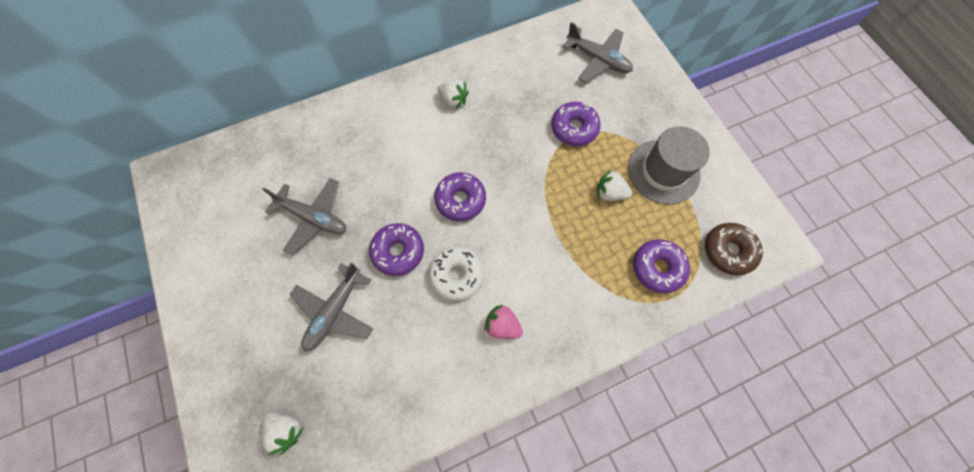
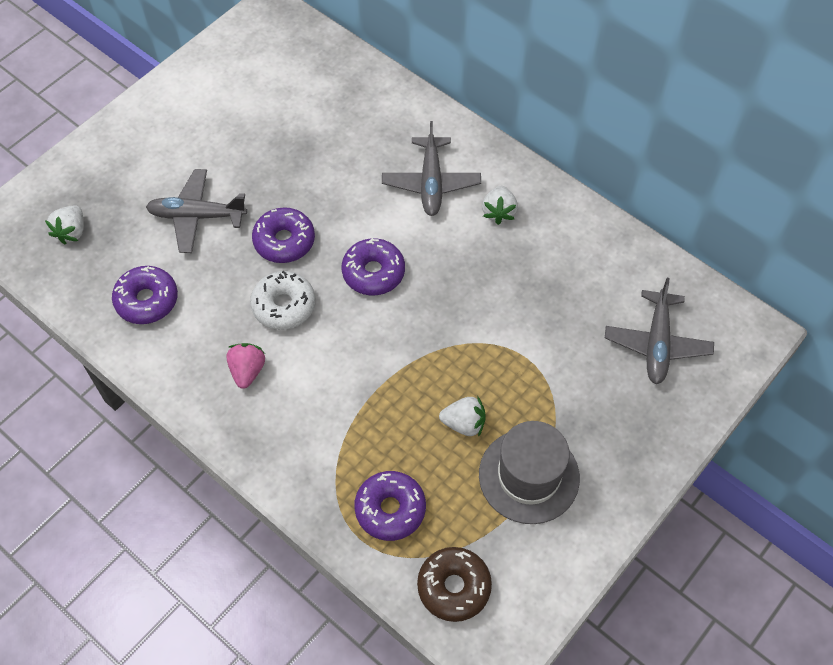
camera: 65 degrees right, 10 degrees down
(313, 218) = (285, 151): grey plane -> grey plane (431, 183)
(574, 128) = (534, 352): purple donut -> purple donut (147, 300)
(609, 193) = (464, 423): white strawberry -> white strawberry turned 105 degrees clockwise

